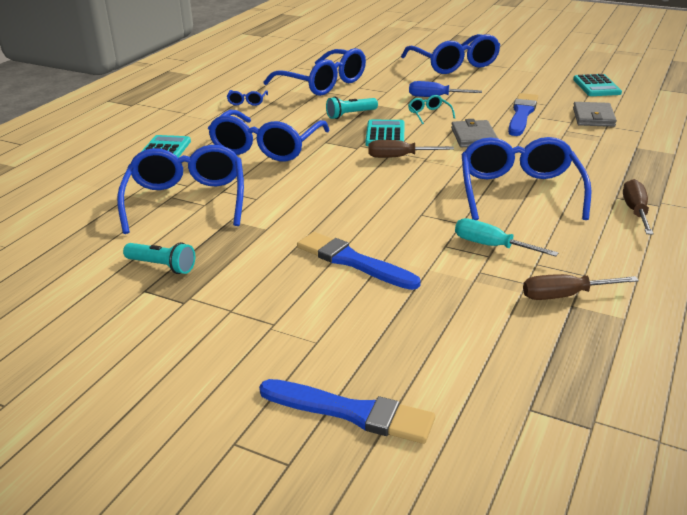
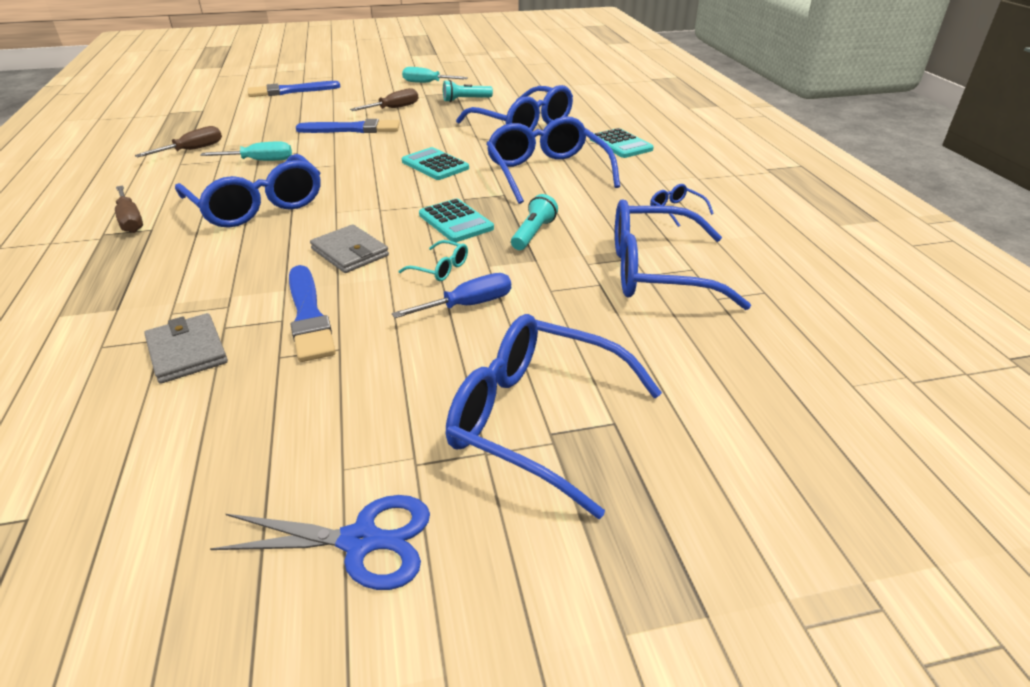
camera: 140 degrees right, 5 degrees up
(135, 334) = (427, 83): none -> turquoise screwdriver
(399, 157) = (408, 202): brown screwdriver -> brown screwdriver (393, 108)
(540, 60) = (360, 541): none -> blue scissors
(596, 86) = (188, 462): turquoise calculator -> turquoise calculator (435, 165)

